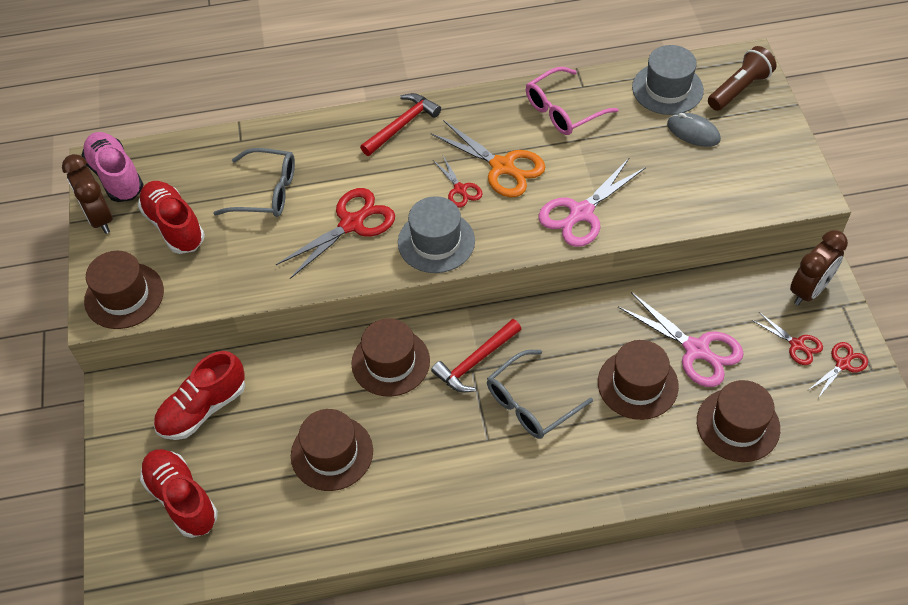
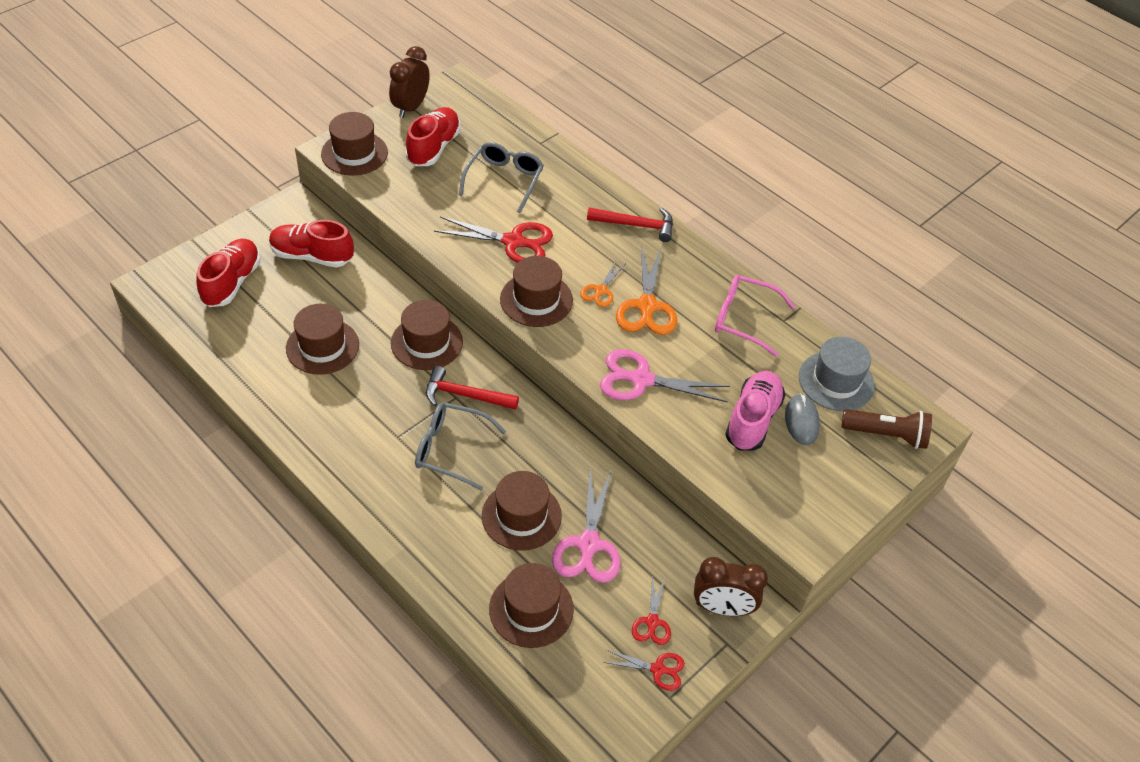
camera: 50 degrees right, 5 degrees down
(116, 176) = (453, 97): pink shoe -> pink shoe (752, 420)
(266, 192) = (504, 180): grey glasses -> grey glasses turned 135 degrees counterclockwise
(436, 241) = (536, 300): grey hat -> brown hat
(460, 189) = (601, 291): red scissors -> orange scissors

